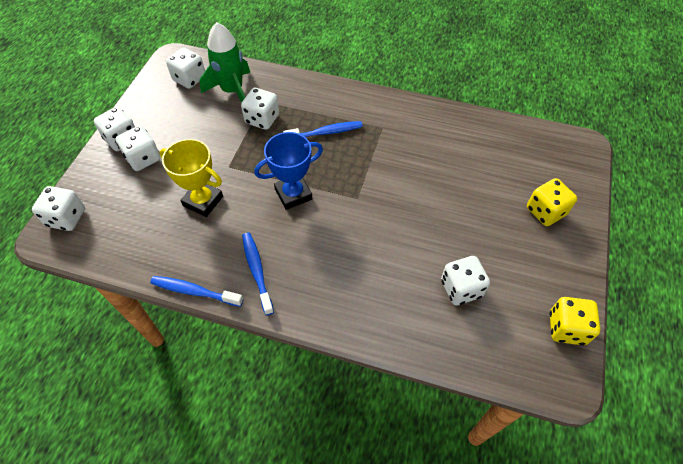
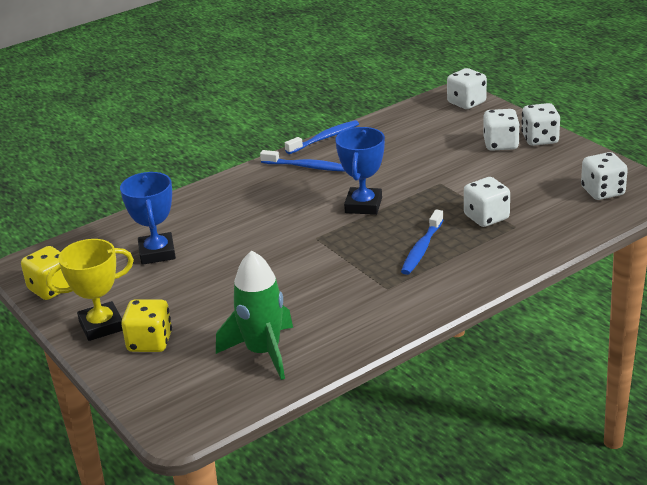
camera: 130 degrees right, 25 degrees down
(203, 201) = (411, 161): yellow trophy -> yellow trophy (101, 326)
(232, 91) = (553, 212): green rocket -> green rocket (263, 352)
(461, 289) = (157, 253): white dice -> blue trophy

